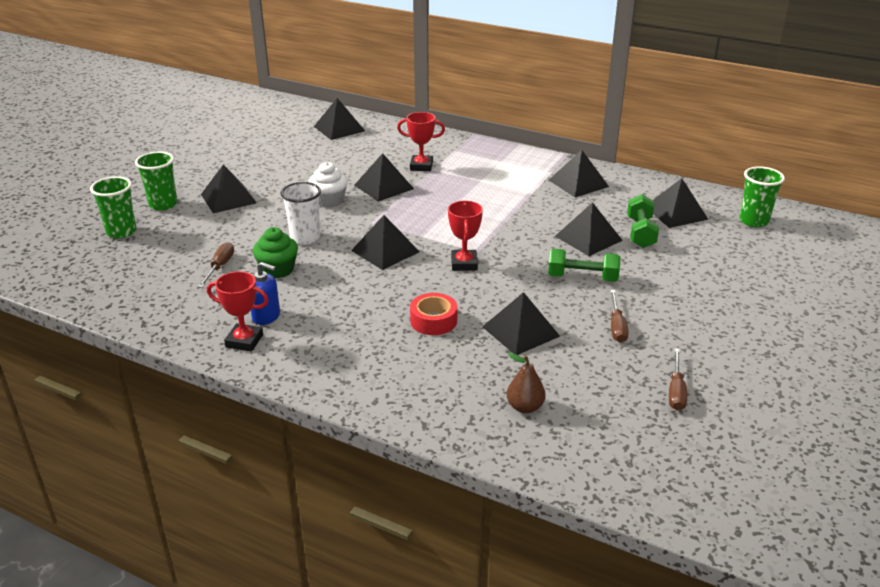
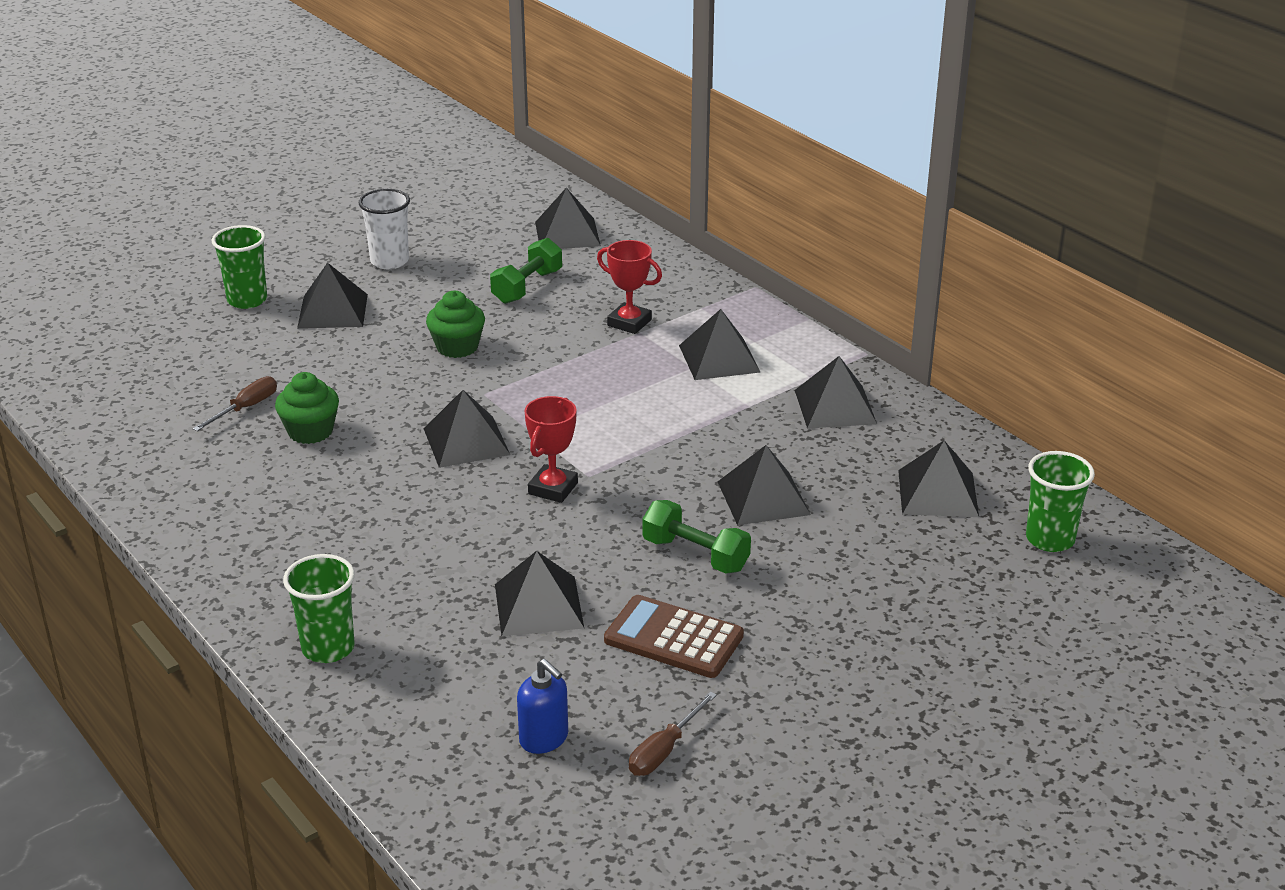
camera: 25 degrees right, 0 degrees up
(121, 232) = (170, 327): green cup -> green cup (328, 648)
(244, 341) = (196, 517): red trophy -> none
(266, 316) = (246, 492): blue soap dispenser -> blue soap dispenser (544, 738)
(305, 238) = (381, 394): white cup -> white cup (389, 261)
(329, 201) = (457, 347): white cupcake -> green cupcake
(384, 187) = (548, 343): black pyramid -> black pyramid (719, 358)
(433, 321) = (441, 558): red tape -> none
(525, 407) = (449, 706): brown pear -> none
(616, 326) = (673, 638): brown screwdriver -> brown calculator
(640, 233) = (849, 510): green dumbbell -> green dumbbell (527, 287)

